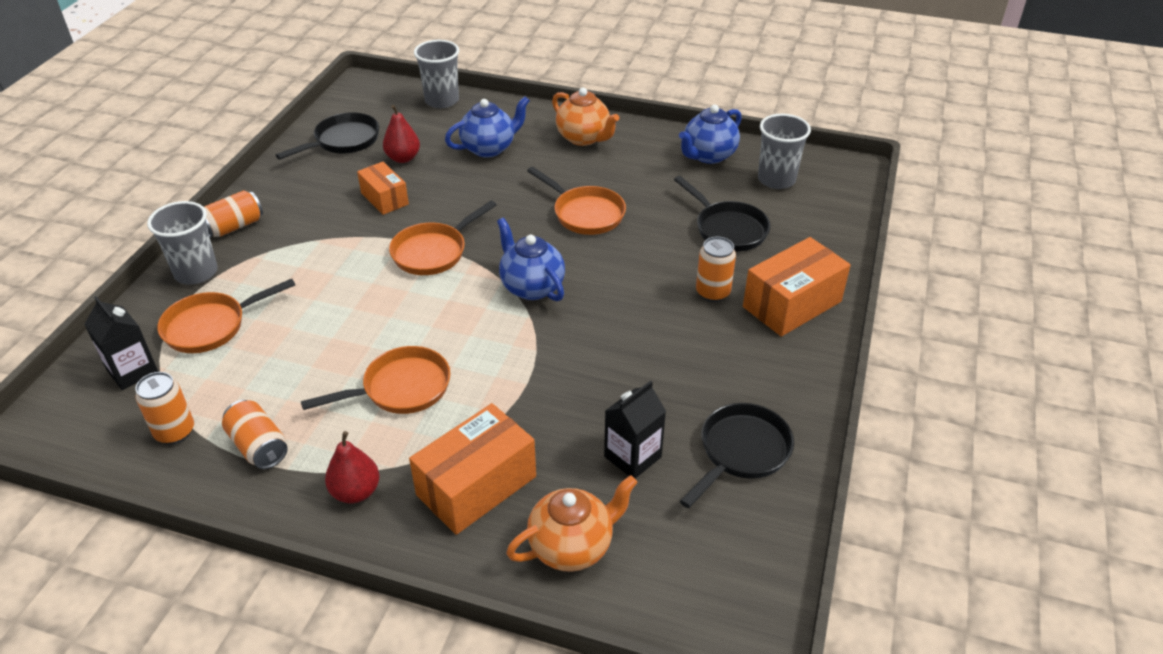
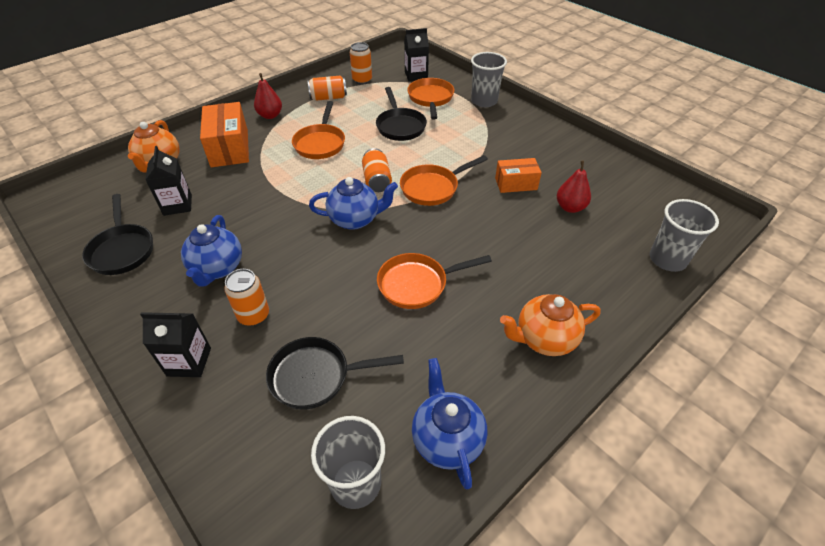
camera: 120 degrees right, 5 degrees up
(234, 226) = (523, 119): orange can -> orange can (377, 180)
(343, 141) = (614, 184): black pan -> black pan (400, 126)
(433, 252) = (432, 188): orange pan -> orange pan turned 105 degrees counterclockwise
(489, 148) = (560, 262): blue teapot -> blue teapot (217, 268)
(792, 304) = (189, 362): orange box -> black carton

